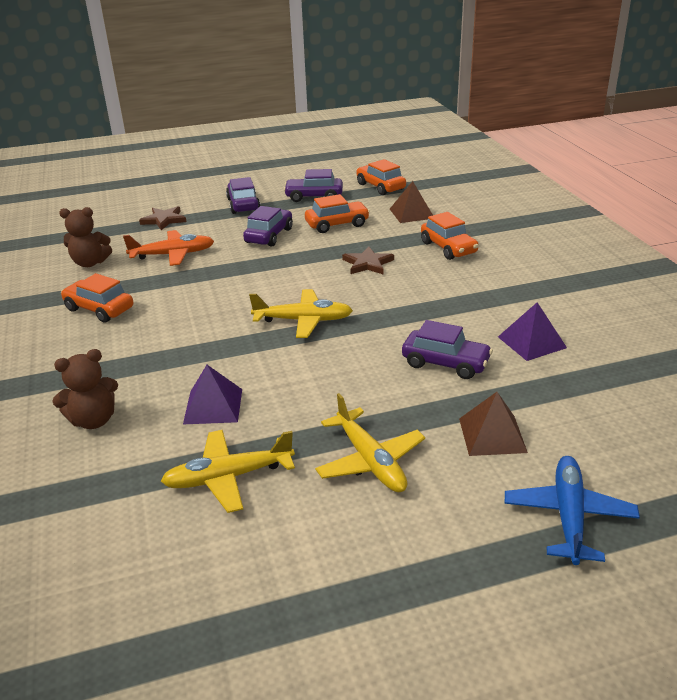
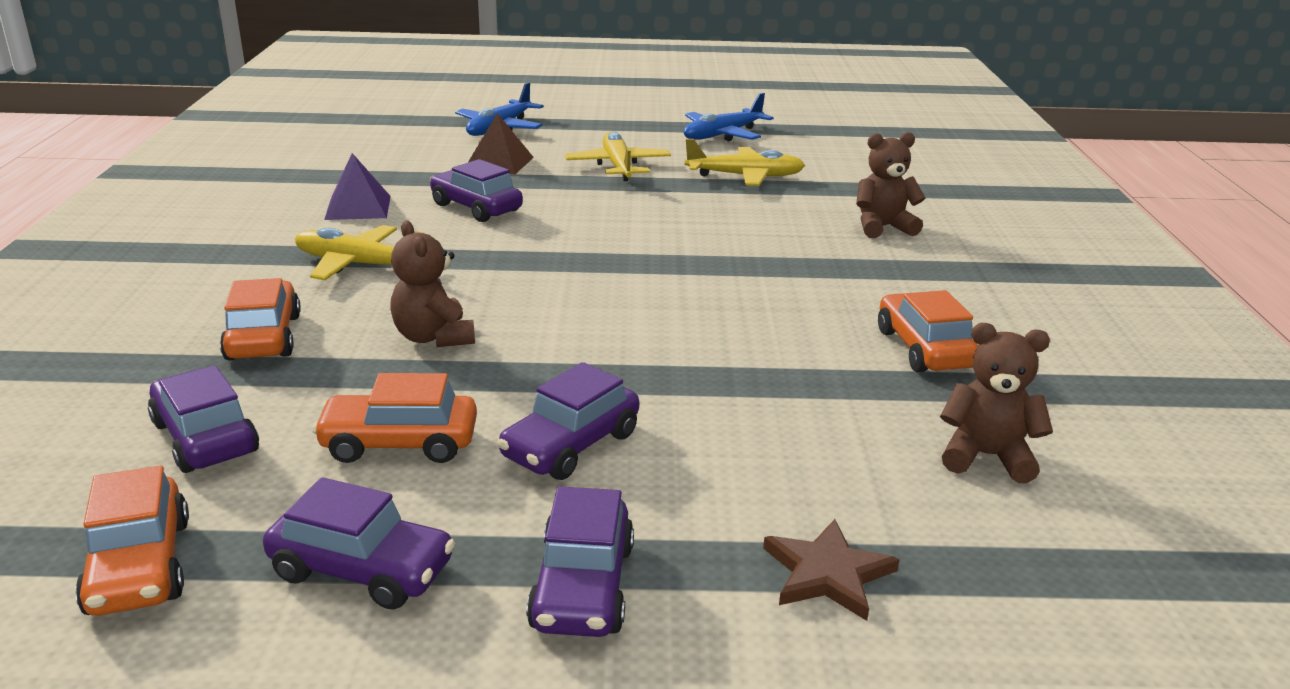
camera: 165 degrees left, 5 degrees down
(99, 309) = (924, 349): orange car -> orange car turned 150 degrees counterclockwise
(172, 255) = (800, 438): orange plane -> none
(213, 406) = (751, 217): purple pyramid -> none
(277, 587) = (722, 135): none -> blue plane
(303, 321) = (606, 274): yellow plane -> yellow plane (360, 264)
(367, 263) = (434, 337): brown star -> brown teddy bear
(411, 213) = (205, 437): brown pyramid -> purple car

